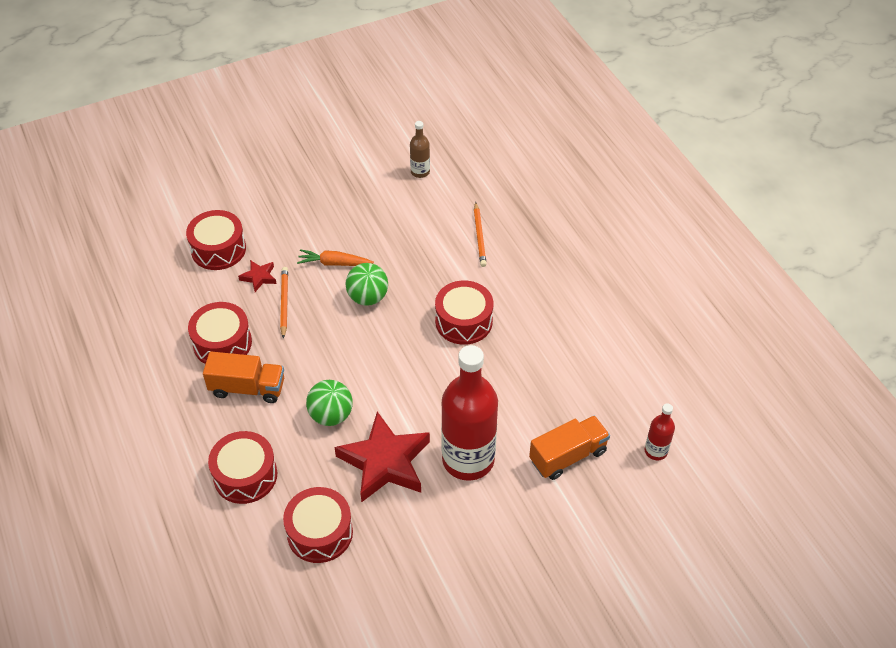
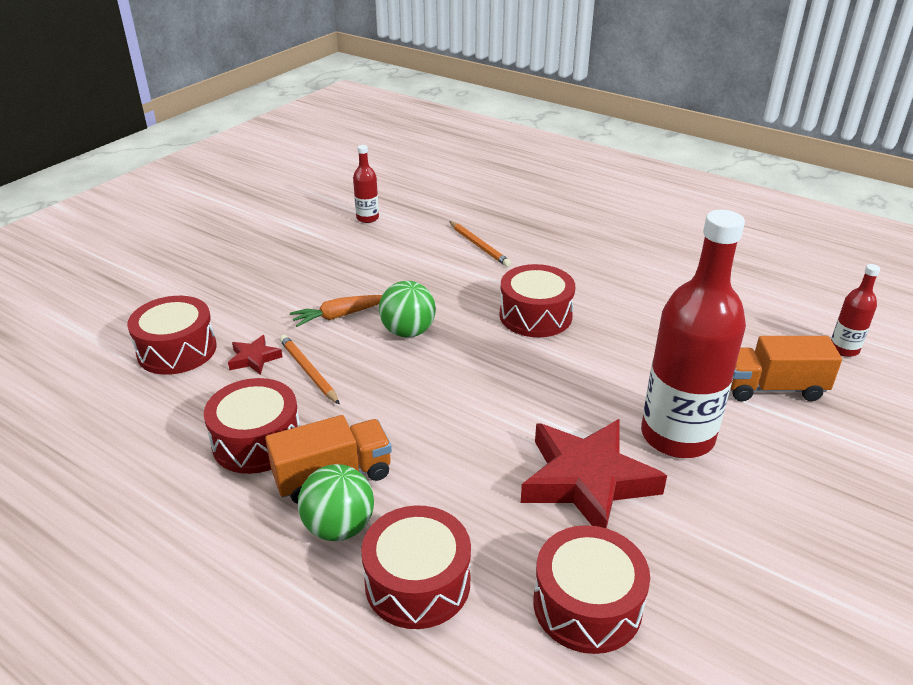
camera: 30 degrees left, 15 degrees down
(331, 415) = (472, 460): green ball -> green ball (339, 527)
(420, 172) = (367, 218): brown bottle -> red bottle
(568, 456) = (772, 388): orange truck -> orange truck turned 120 degrees counterclockwise

